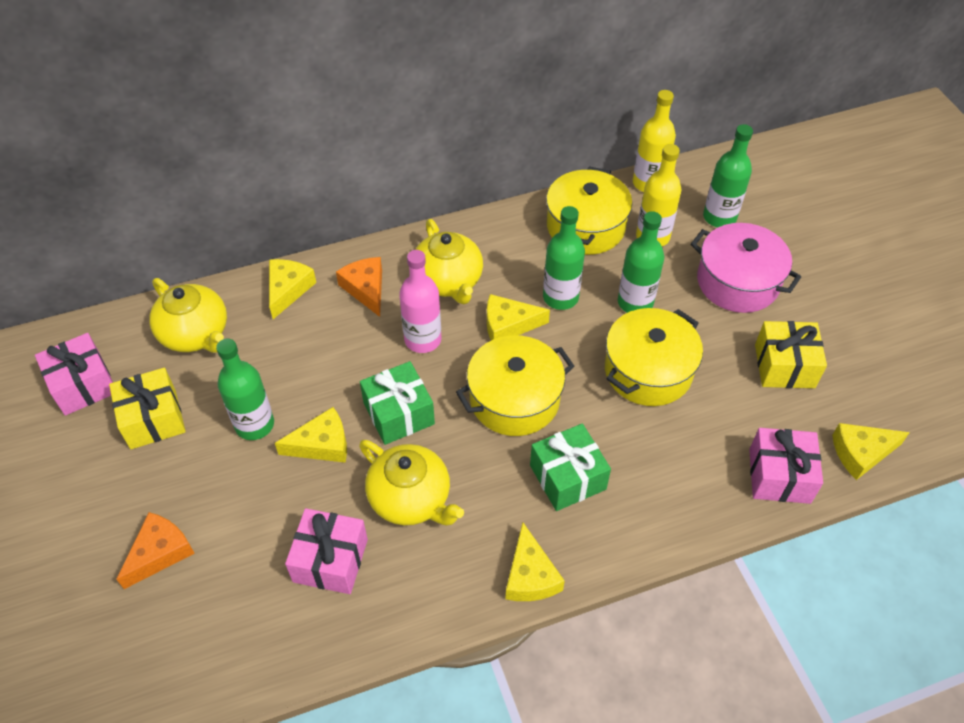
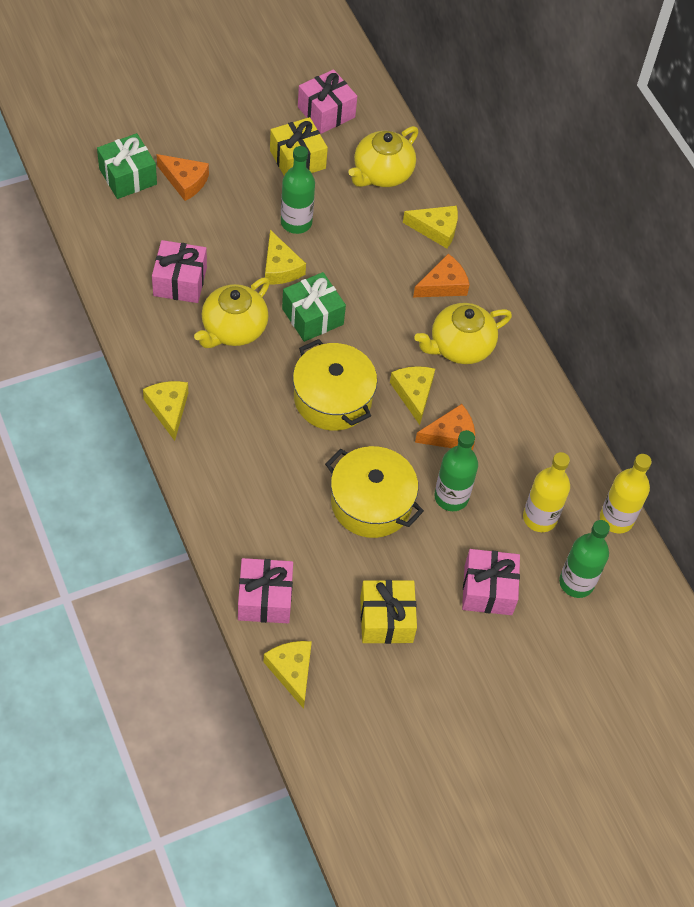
camera: 80 degrees right, 5 degrees up
(423, 339) = (391, 329): pink bottle -> none
(530, 576) = (168, 409): yellow cheese -> yellow cheese turned 90 degrees clockwise
(560, 297) = (450, 435): green bottle -> orange cheese
(567, 477) = (257, 436): green gift -> green gift (128, 176)
(585, 227) = (545, 459): yellow pot -> none
(737, 282) = (488, 590): pink pot -> pink gift

